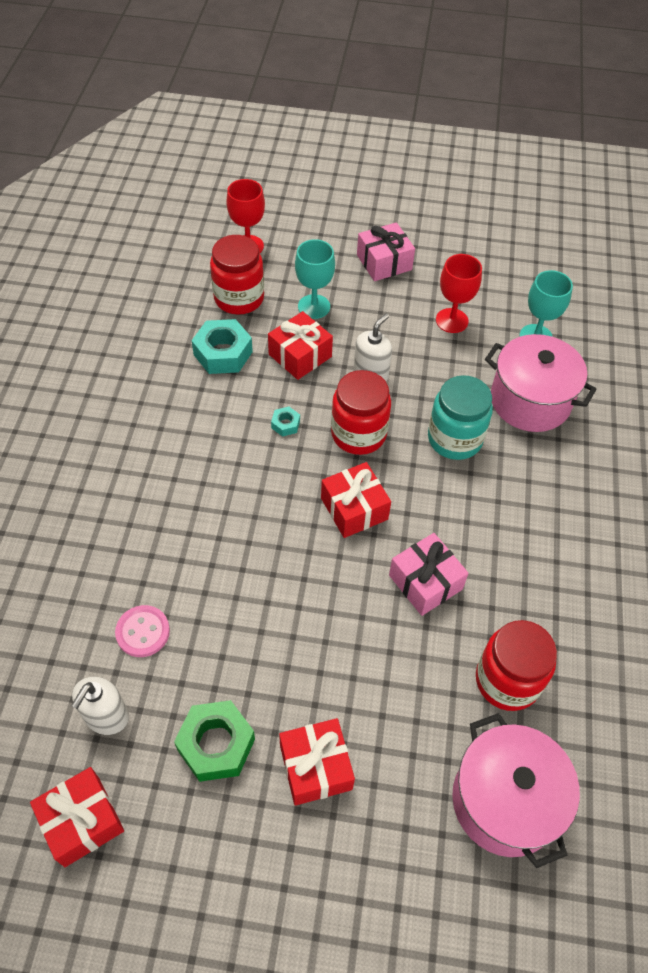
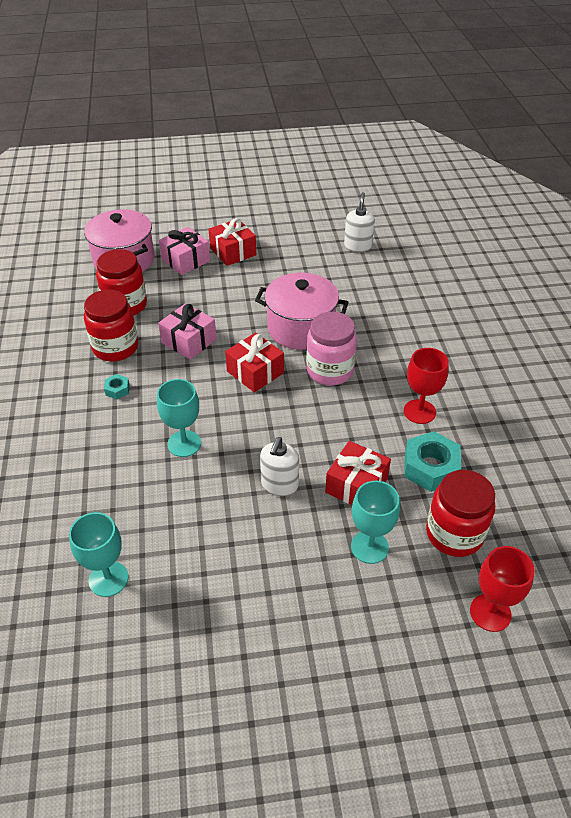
camera: 165 degrees right, 10 degrees down
(82, 821) = (342, 215): red gift -> none
(143, 632) = (362, 280): pink button -> none
(216, 744) = (291, 249): green nut -> none
(266, 486) = (329, 370): none -> pink jar
(285, 424) = (338, 419): turquoise nut -> turquoise nut (117, 390)
(358, 434) = (271, 427): red jar -> red jar (115, 347)
(384, 262) = (313, 639): pink gift -> pink gift (186, 260)
(452, 320) = (209, 573): red goblet -> red goblet (419, 411)
(454, 439) = (184, 444): turquoise jar -> turquoise goblet
(530, 401) = (114, 499): pink pot -> pink pot (301, 328)

